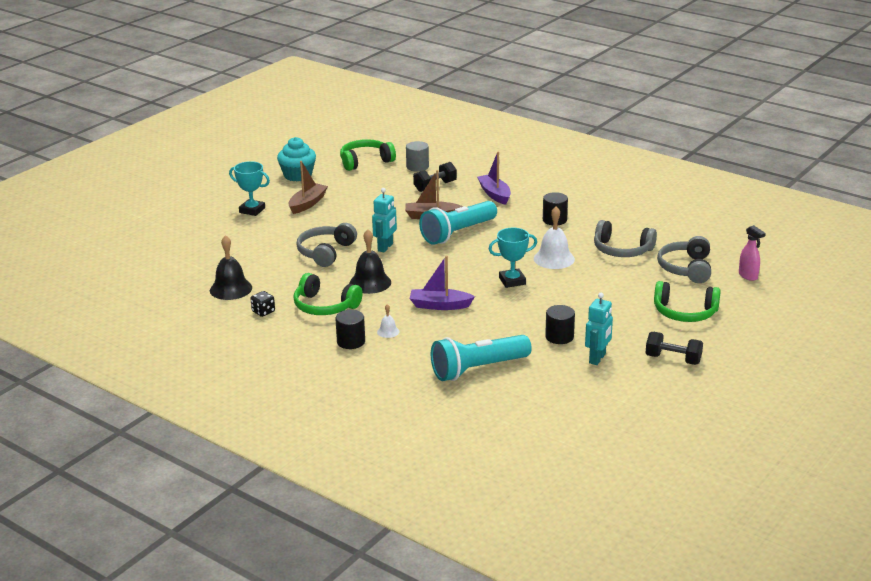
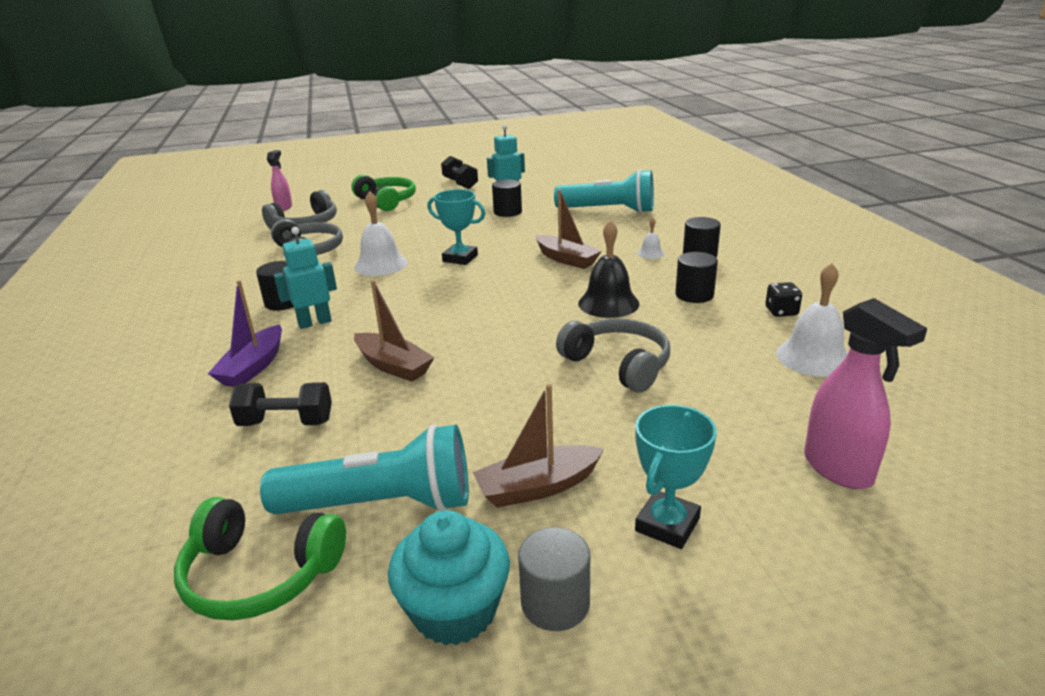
camera: 140 degrees left, 0 degrees up
(199, 245) = (838, 469): none -> pink spray bottle
(231, 289) = (813, 357): black bell -> white bell
(252, 210) = (667, 525): turquoise trophy -> turquoise trophy turned 60 degrees clockwise
(325, 252) = (618, 364): grey headphones -> grey headphones turned 105 degrees counterclockwise
(325, 306) = (694, 295): green headphones -> black cylinder
(385, 247) = (527, 341): turquoise robot -> turquoise robot (314, 322)
(417, 167) = (217, 492): grey cylinder -> grey cylinder (555, 603)
(440, 305) = (566, 259): purple boat -> brown boat
(457, 233) = (411, 327): turquoise flashlight -> turquoise flashlight (382, 504)

